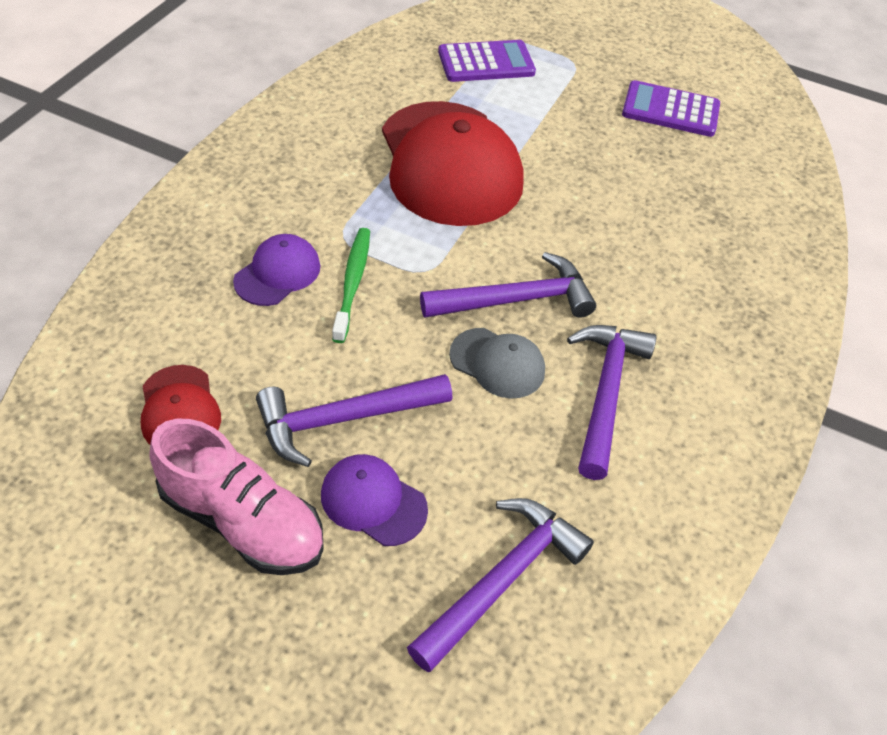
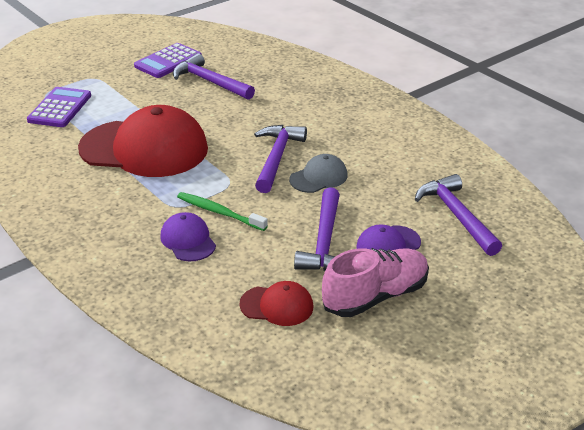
camera: 60 degrees left, 15 degrees down
(605, 393) = (361, 150): purple hammer -> purple hammer (210, 82)

